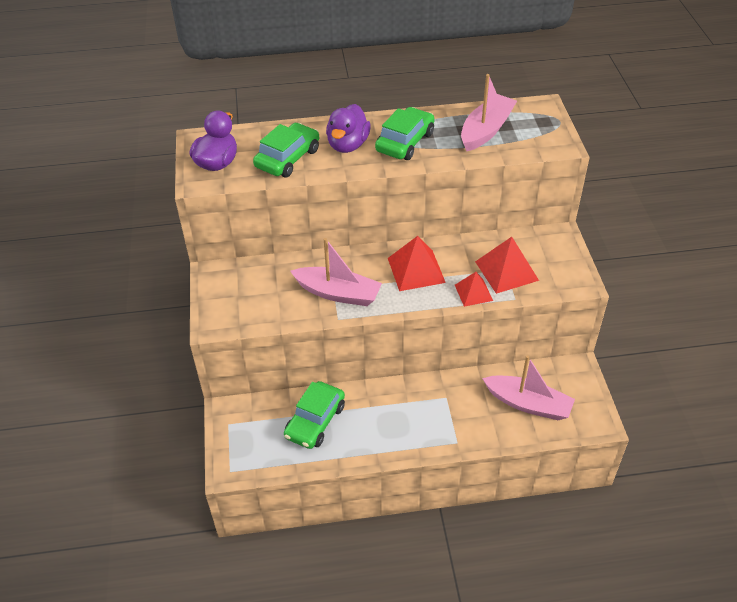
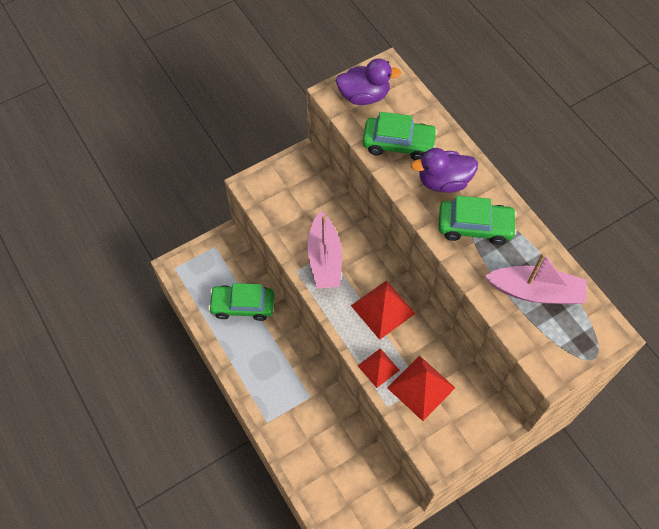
camera: 65 degrees right, 15 degrees up
(528, 404) = (333, 469): pink boat -> none

